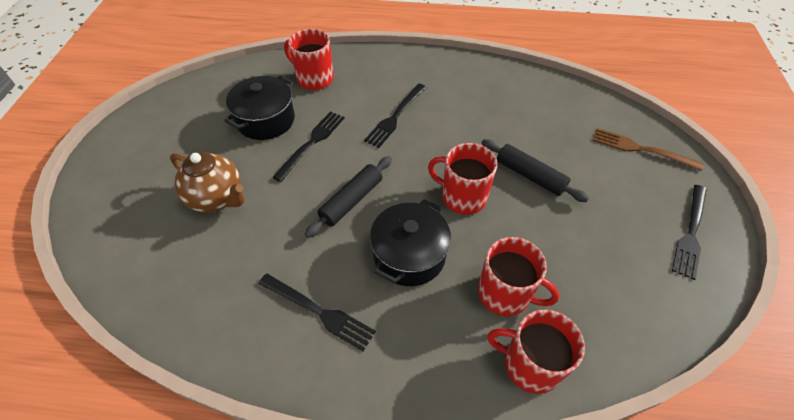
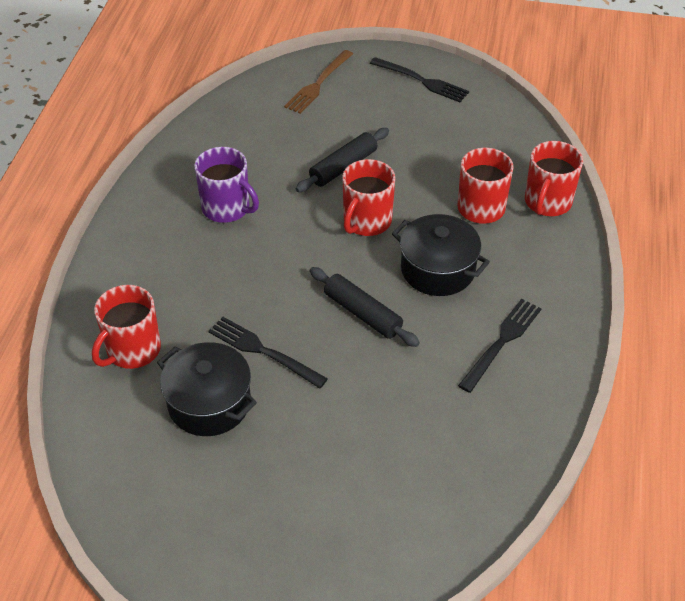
camera: 85 degrees left, 5 degrees down
(217, 198) = (345, 446): brown teapot -> none
(395, 117) = (232, 267): black fork -> none
(458, 107) = (227, 208): none -> purple mug

